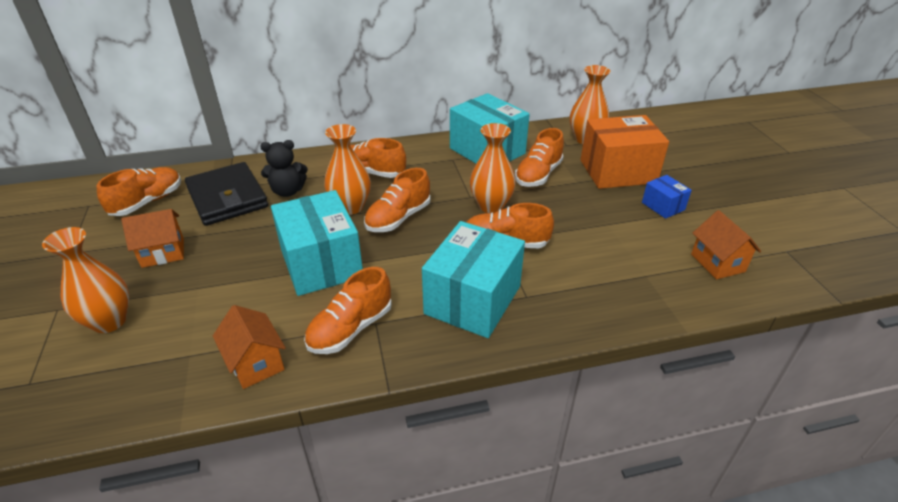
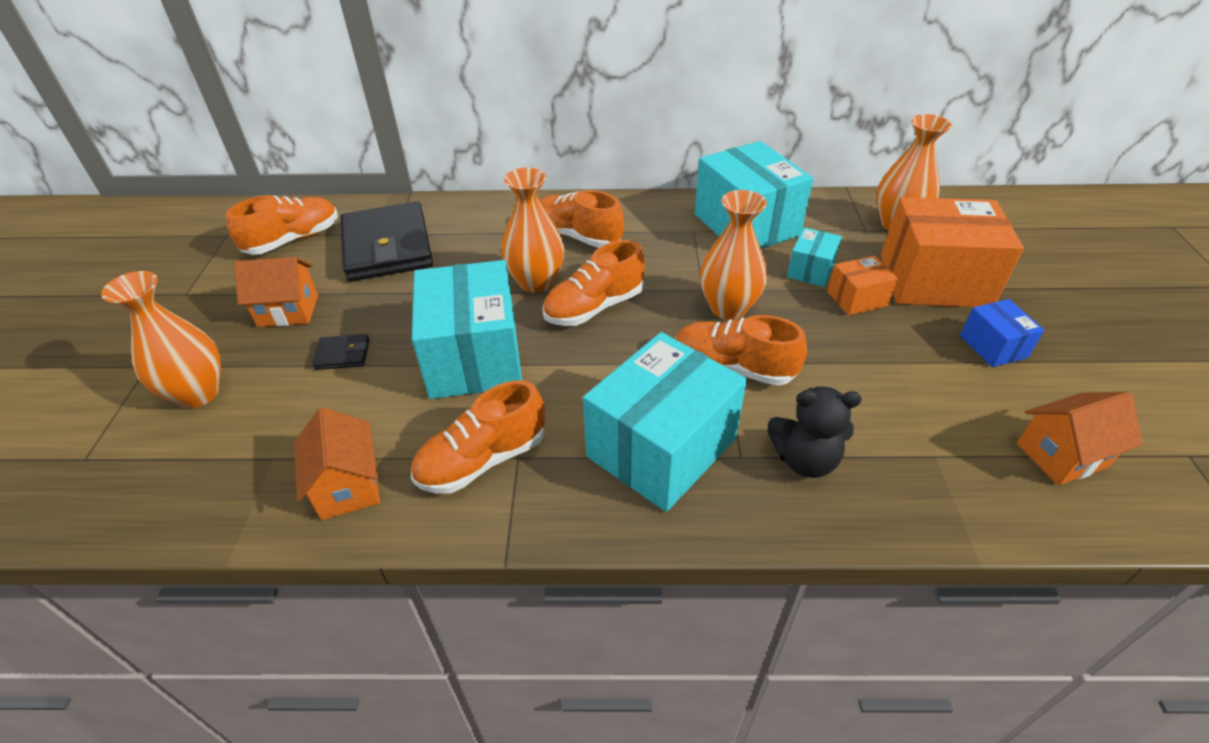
camera: 15 degrees right, 5 degrees up
(219, 276) = (343, 354): none -> black wallet
(288, 191) = (463, 248): black teddy bear -> black teddy bear (804, 459)
(538, 175) = (810, 270): orange shoe -> turquoise box
(573, 189) = (857, 299): none -> orange box
(717, 263) = (1061, 455): orange house -> orange house turned 75 degrees clockwise

